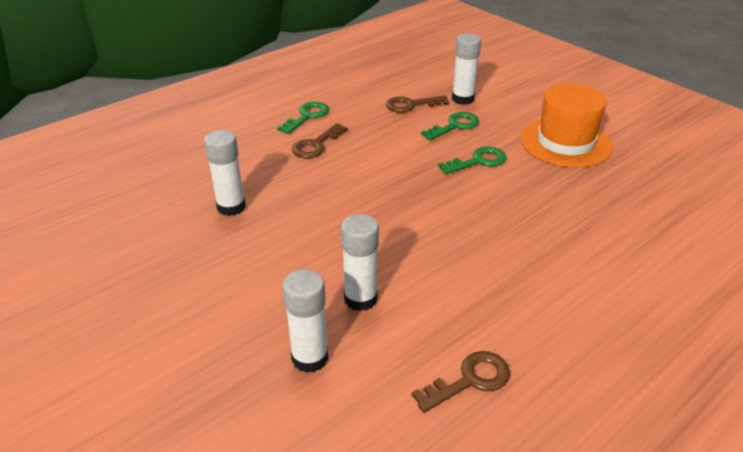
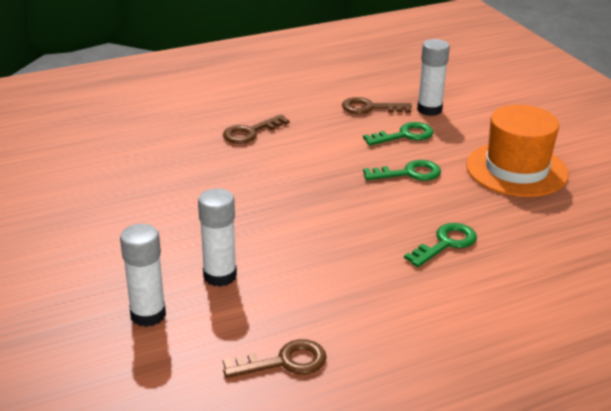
camera: 15 degrees right, 5 degrees down
(231, 207) = (140, 176): white glue stick -> none
(307, 116) = (255, 104): green key -> green key (446, 243)

